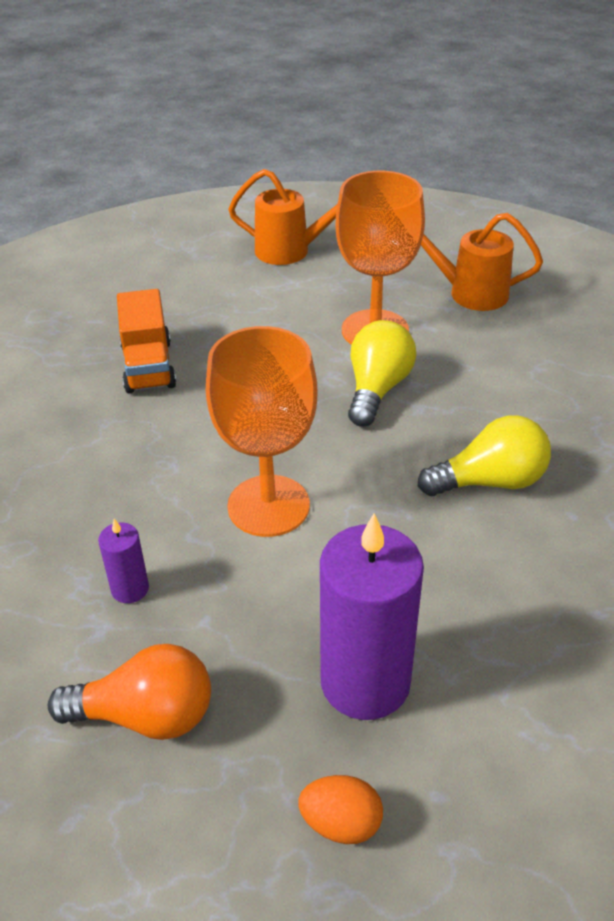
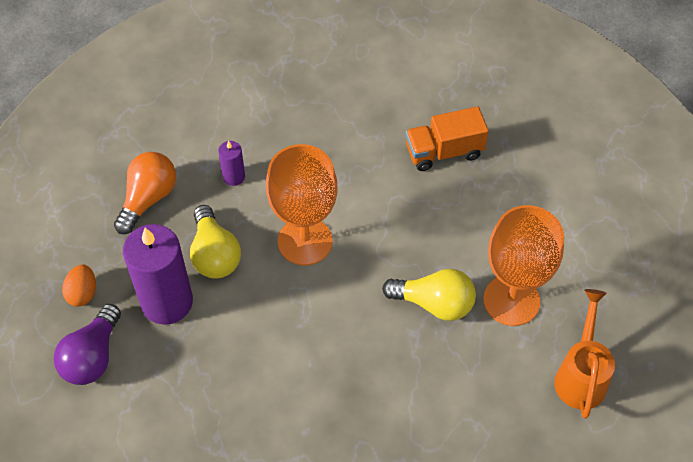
camera: 85 degrees right, 15 degrees up
(146, 715) = (148, 198): orange light bulb -> orange light bulb turned 150 degrees counterclockwise
(291, 251) = (622, 231): orange watering can -> none
(475, 798) = (92, 356): none -> purple light bulb
(490, 481) = (336, 378): yellow light bulb -> yellow light bulb (214, 254)

